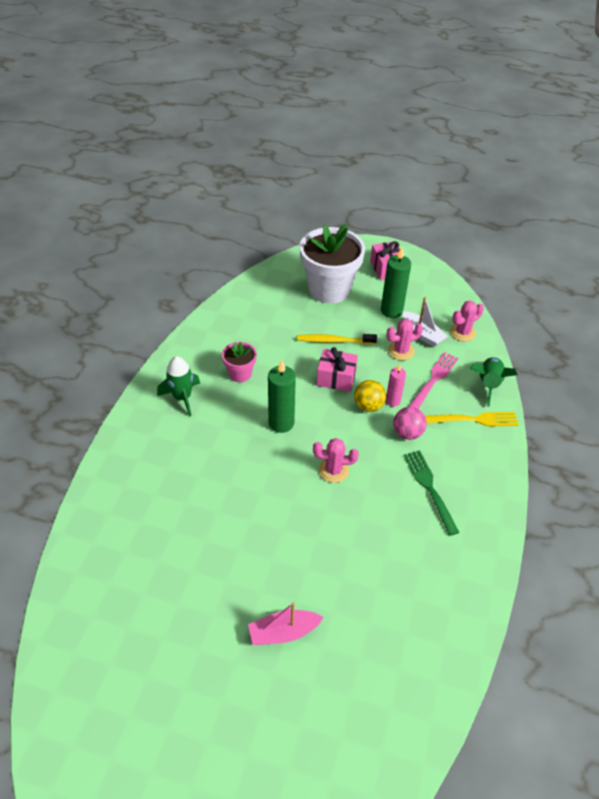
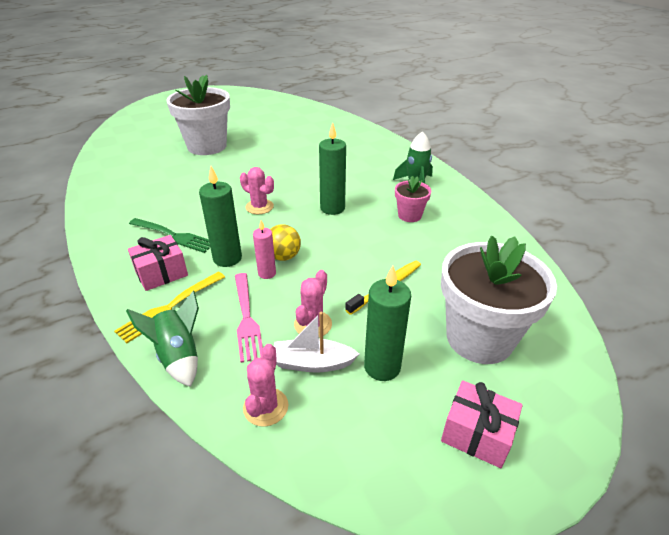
camera: 135 degrees right, 10 degrees down
(283, 632) = (207, 146): pink boat -> white flower pot
(333, 470) = (259, 207): pink cactus -> pink cactus turned 75 degrees clockwise
(336, 378) = (338, 258): pink gift -> pink gift (161, 273)
(407, 433) = (227, 258): pink ball -> green candle

